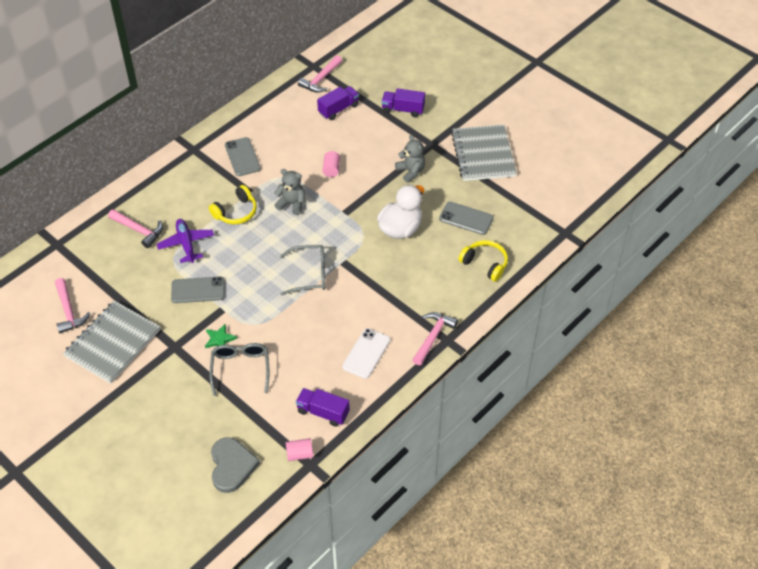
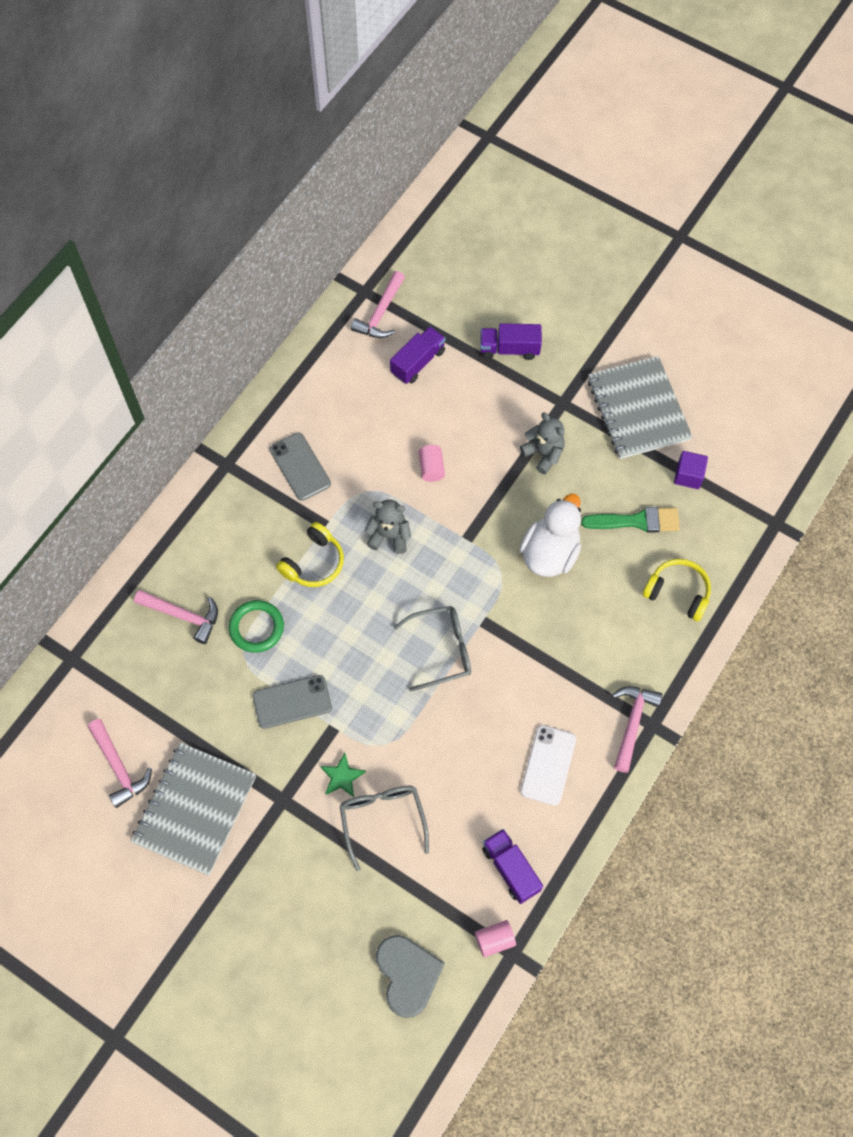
camera: 10 degrees left, 15 degrees up
(186, 244) = (256, 627): purple plane -> green ring
(323, 412) = (511, 869): purple truck -> purple truck turned 45 degrees clockwise
(466, 218) = (636, 521): grey phone -> green brush
(509, 197) = (688, 475): none -> purple cube

